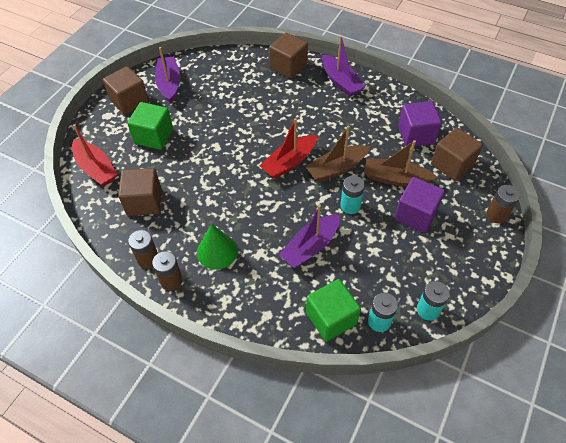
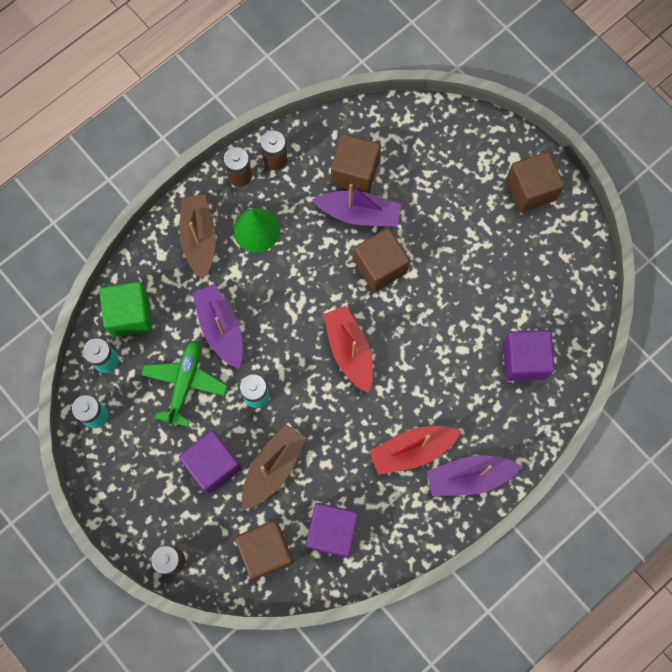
camera: 110 degrees right, 20 degrees up
(96, 168) = (426, 130): red boat -> red boat (412, 450)
(154, 136) = (455, 205): green cube -> none
(169, 84) = (546, 246): purple boat -> purple boat (359, 214)
(252, 76) = (524, 360): none -> purple cube
(288, 66) = (527, 416): brown cube -> brown cube (380, 266)
(336, 168) = (317, 403): brown boat -> brown boat (199, 238)
(366, 255) = (185, 383): none -> green plane

